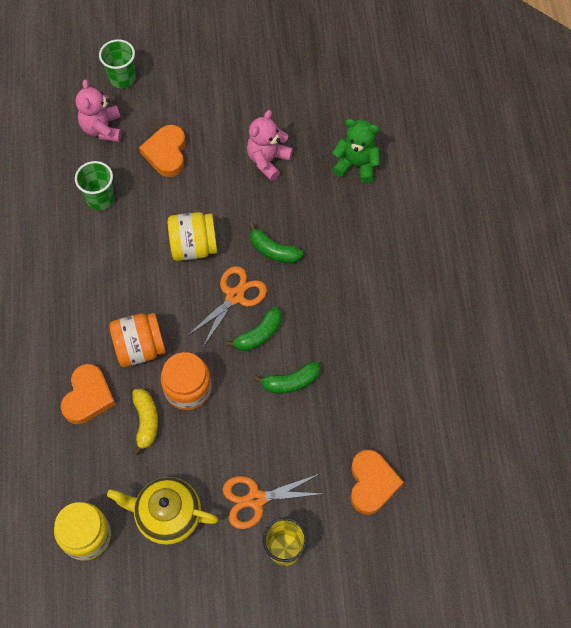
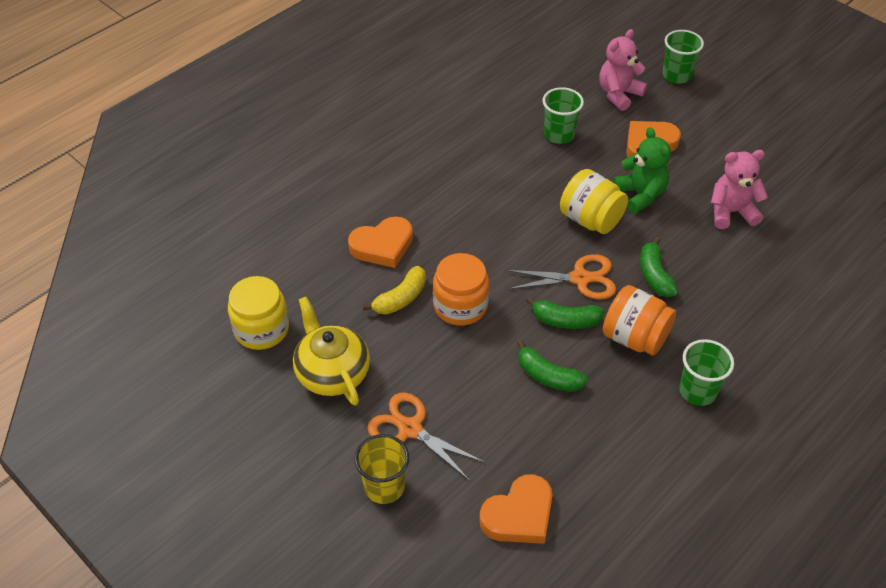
camera: 50 degrees right, 15 degrees down
(140, 348) = (461, 249): orange jar -> orange jar (634, 338)
(356, 165) = (811, 276): green teddy bear -> green teddy bear (640, 195)
(377, 306) = (697, 391): none -> green cup

